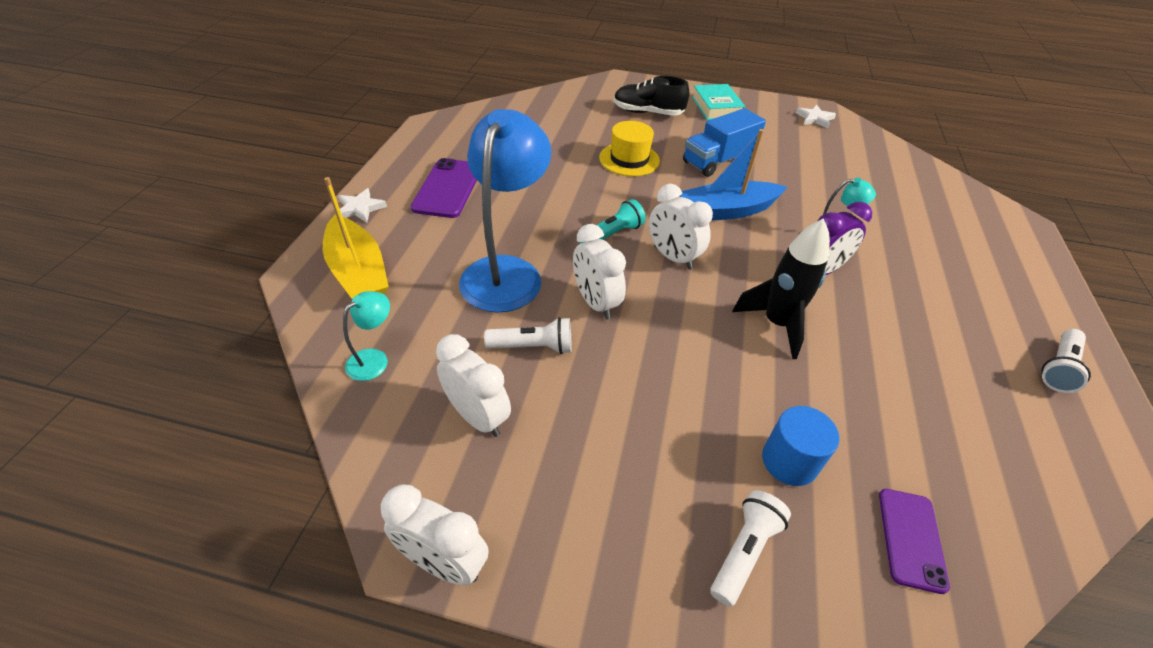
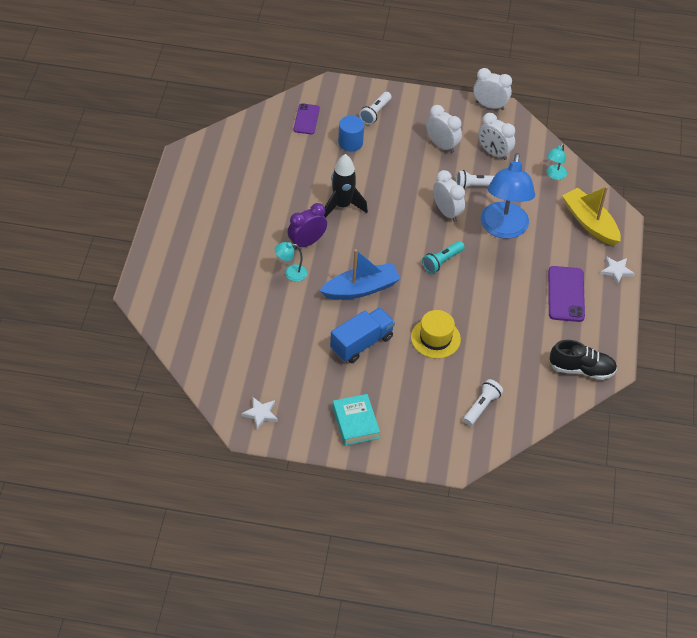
camera: 175 degrees right, 5 degrees up
(648, 112) = (422, 406): black shoe -> black shoe (581, 369)
(672, 257) = (401, 246): white clock -> white clock (442, 145)
(1058, 368) = (192, 190): white flashlight -> white flashlight (481, 406)

